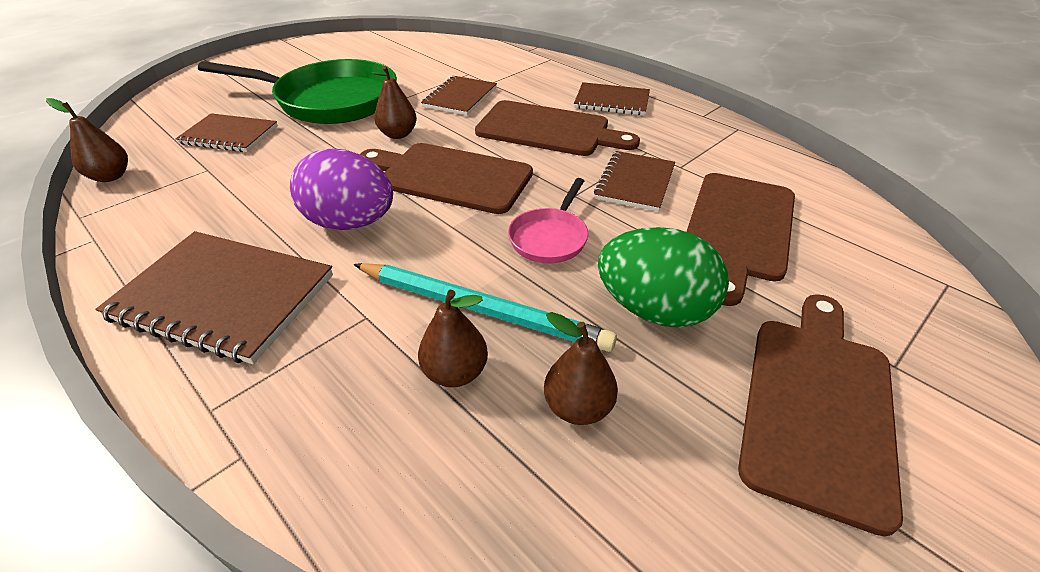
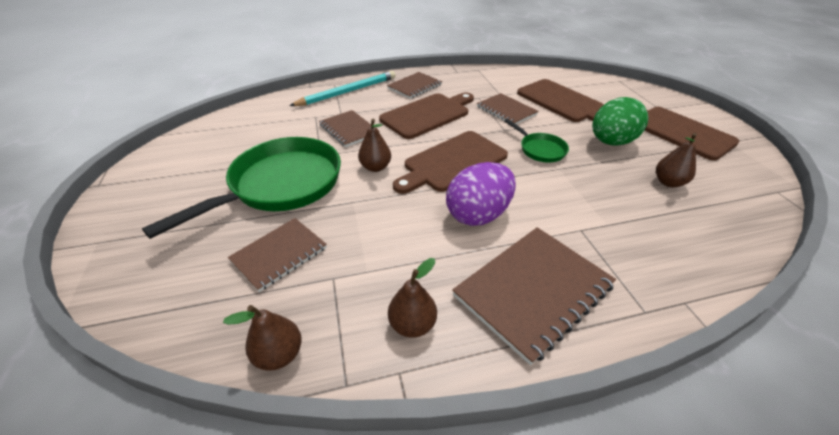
camera: 60 degrees left, 0 degrees up
(455, 372) = (637, 210): brown pear -> brown pear (412, 324)
(482, 309) = (591, 188): turquoise pencil -> turquoise pencil (348, 92)
(550, 237) = (540, 149): pink pan -> green pan

